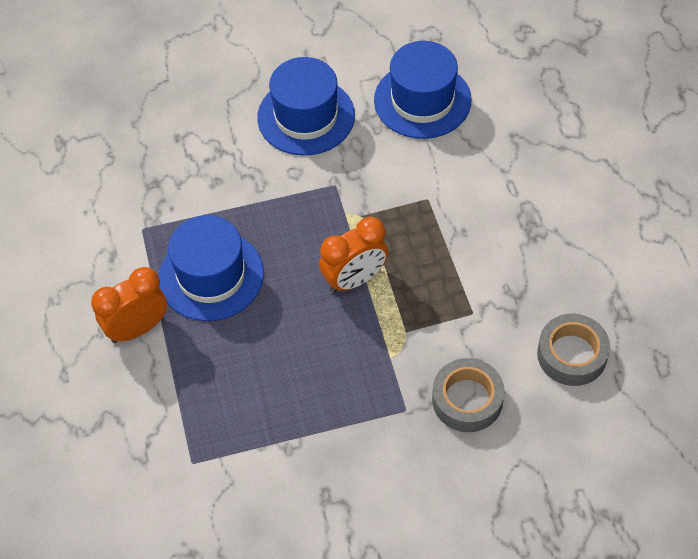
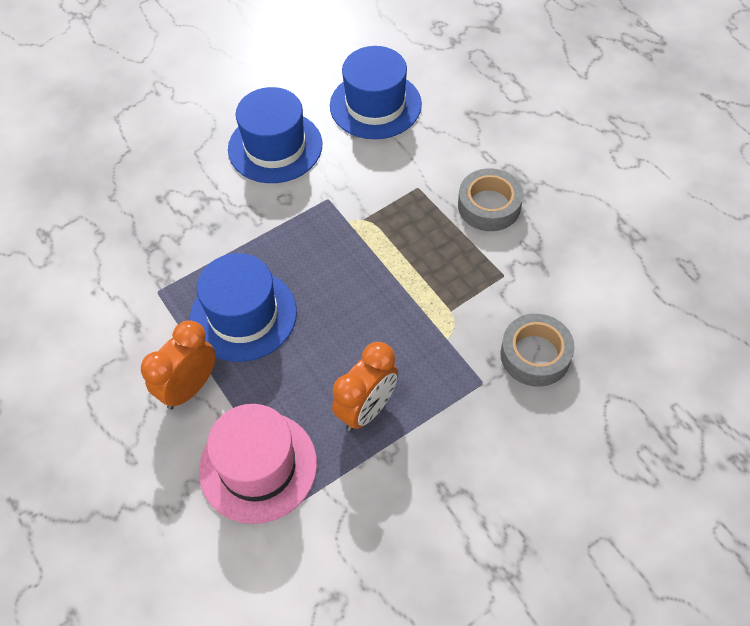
camera: 20 degrees left, 0 degrees up
(170, 419) = (258, 466): none -> pink hat
(354, 279) = (382, 277): orange clock -> orange clock (367, 409)
(572, 354) = (609, 285): grey tape -> grey tape (489, 206)

